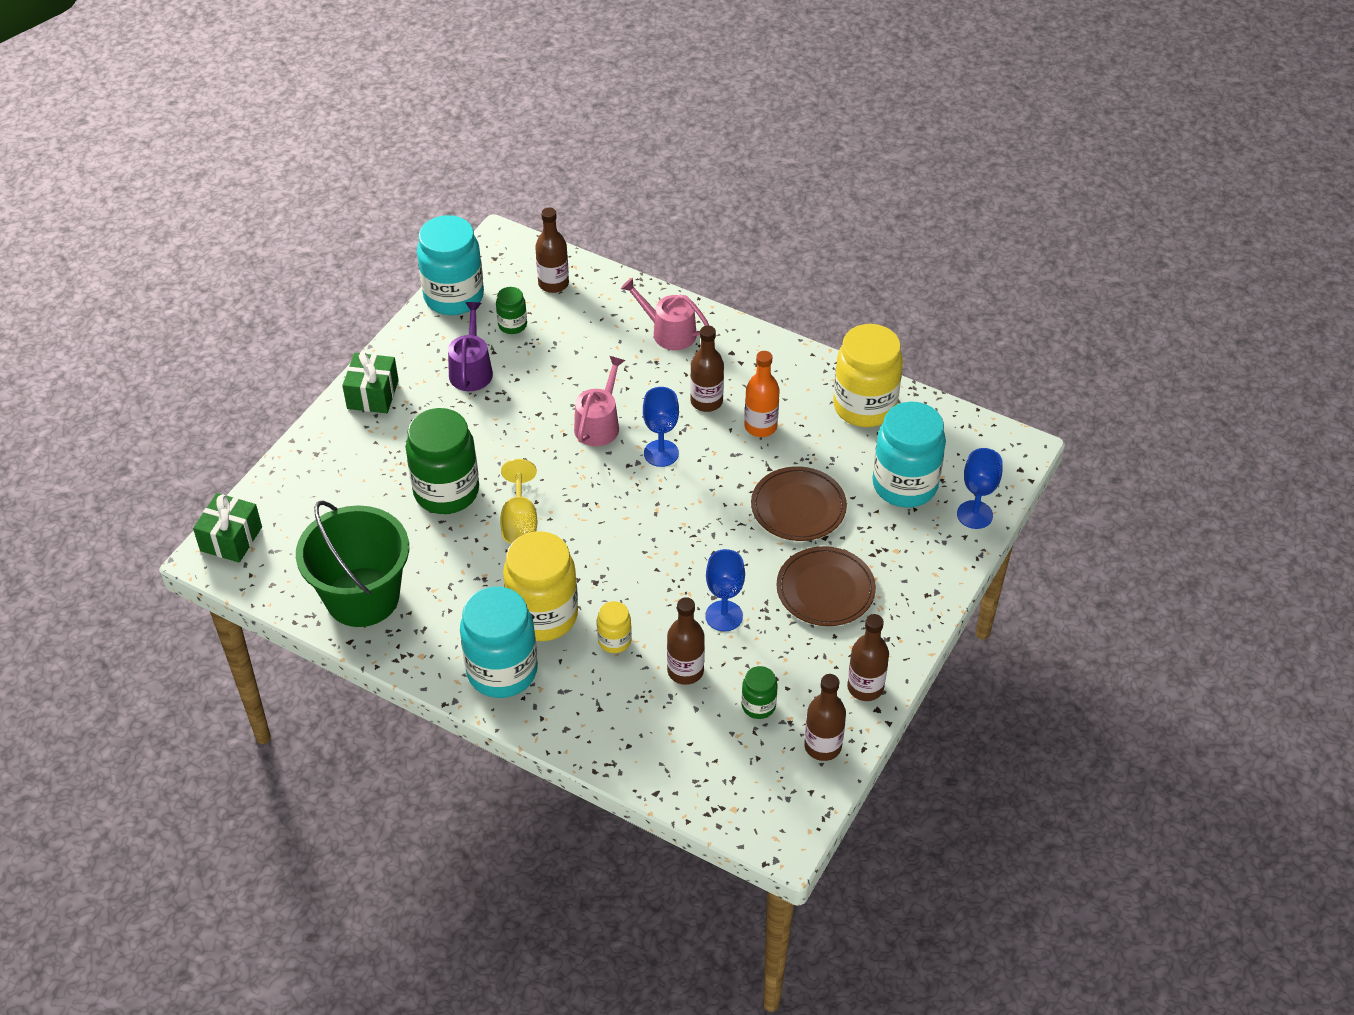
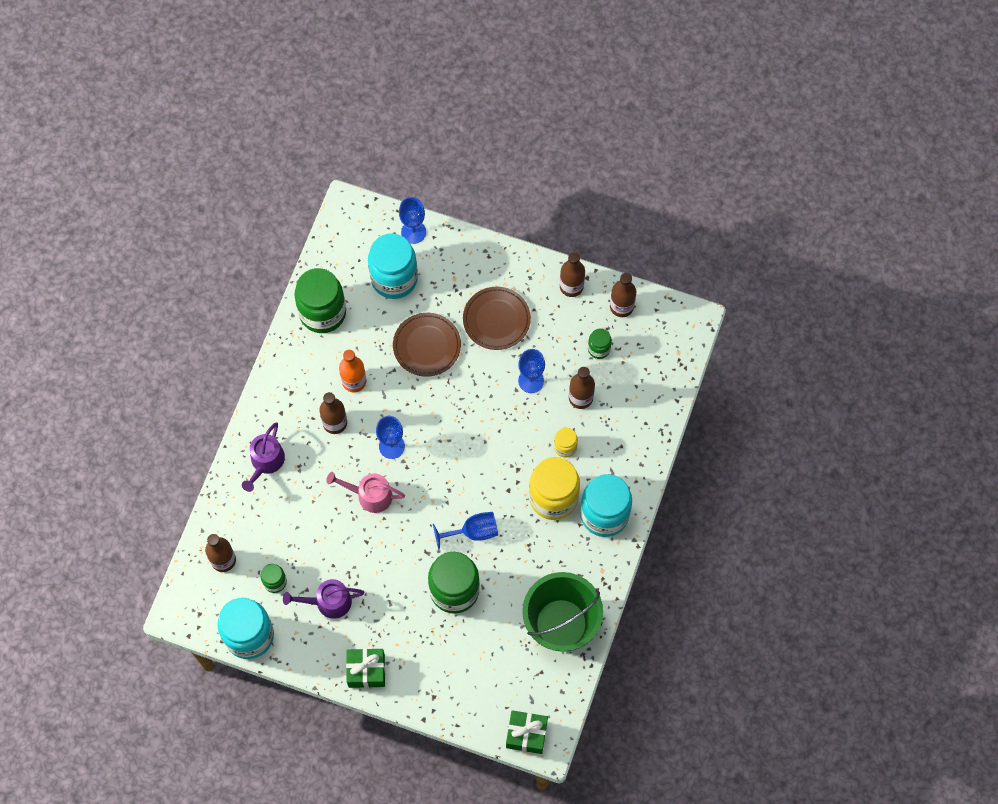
camera: 100 degrees left, 20 degrees up
(519, 521) = (473, 532): yellow goblet -> blue goblet
(669, 332) = (266, 462): pink watering can -> purple watering can
(864, 406) = (322, 313): yellow jar -> green jar

